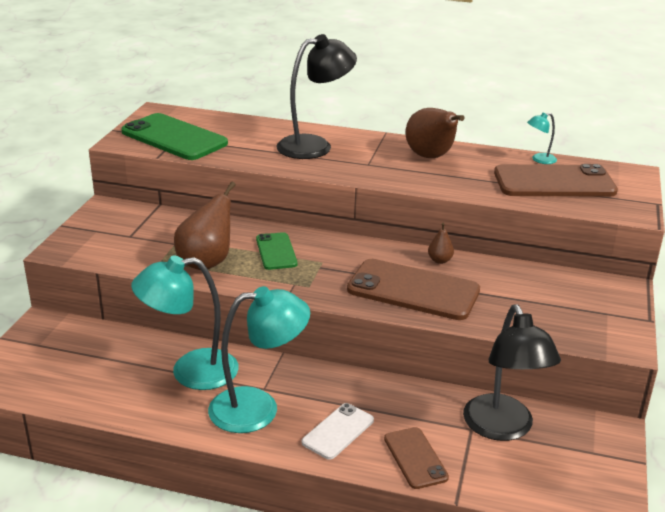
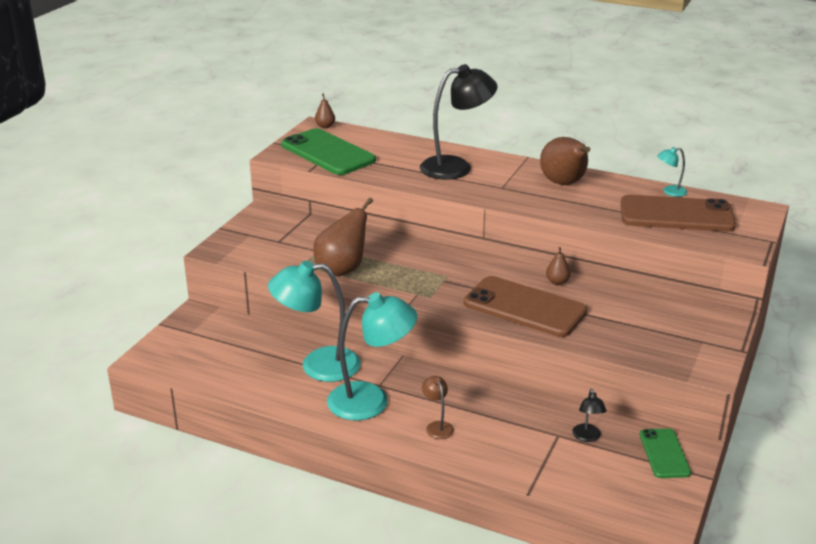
camera: 10 degrees right, 0 degrees up
(166, 111) = (325, 126): none -> brown pear
(276, 251) = (407, 264): green phone -> green phone (664, 453)
(338, 431) = (437, 426): white phone -> brown lamp
(415, 458) = (501, 454): brown phone -> none
(502, 428) = (587, 437): black lamp -> black lamp, size x0.44

